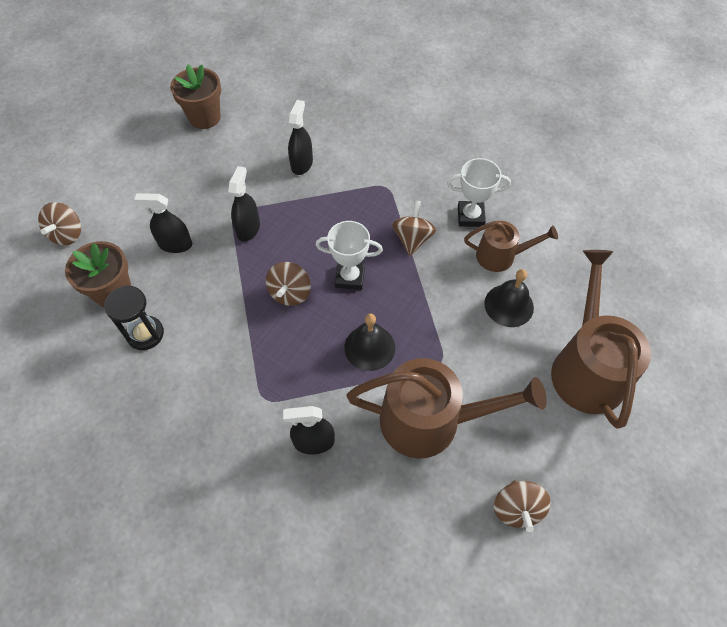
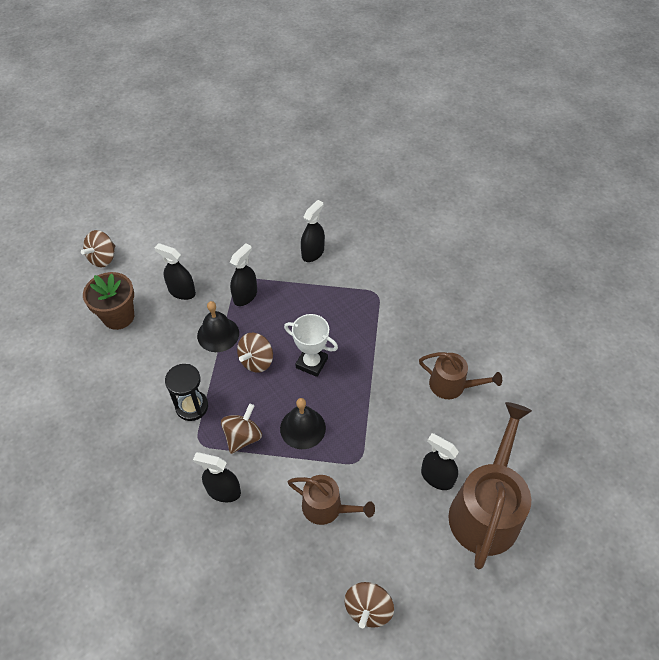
camera: 20 degrees right, 5 degrees down
(145, 334) = (129, 358): black hourglass -> black hourglass (192, 406)
(205, 117) = (249, 190): brown flower pot -> none
(412, 239) = (380, 346): brown spinning top -> brown spinning top (243, 437)
(430, 420) = (327, 507): brown watering can -> brown watering can, size x0.56
(470, 216) = (440, 342): white trophy -> none
(509, 305) = (440, 431): black bell -> black bell (218, 334)
(526, 352) = (437, 477): none -> black spray bottle

